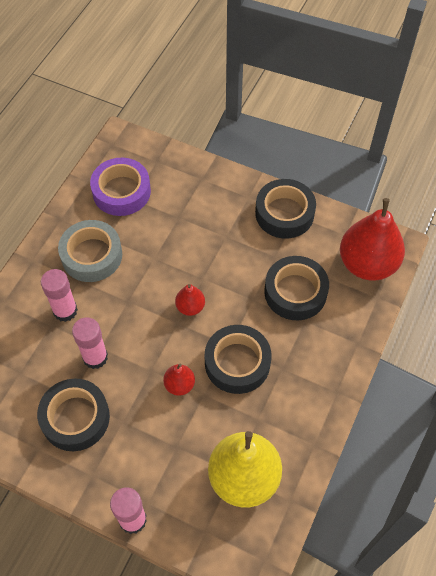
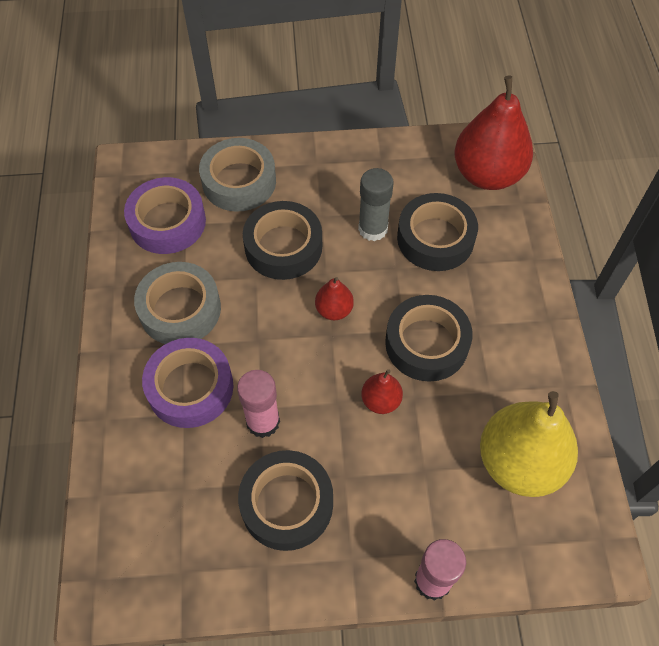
camera: 30 degrees left, 0 degrees up
(65, 310) = (190, 387): pink glue stick -> purple tape
(186, 185) = (239, 181): none -> grey tape
(255, 263) = (373, 229): none -> grey glue stick
(284, 213) = (367, 163): black tape -> black tape (283, 246)

